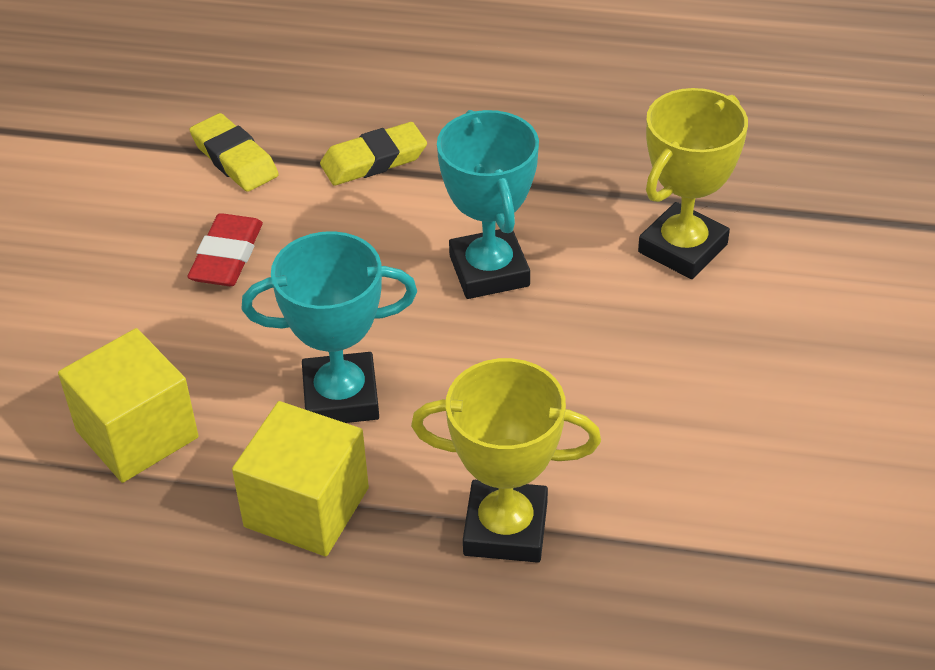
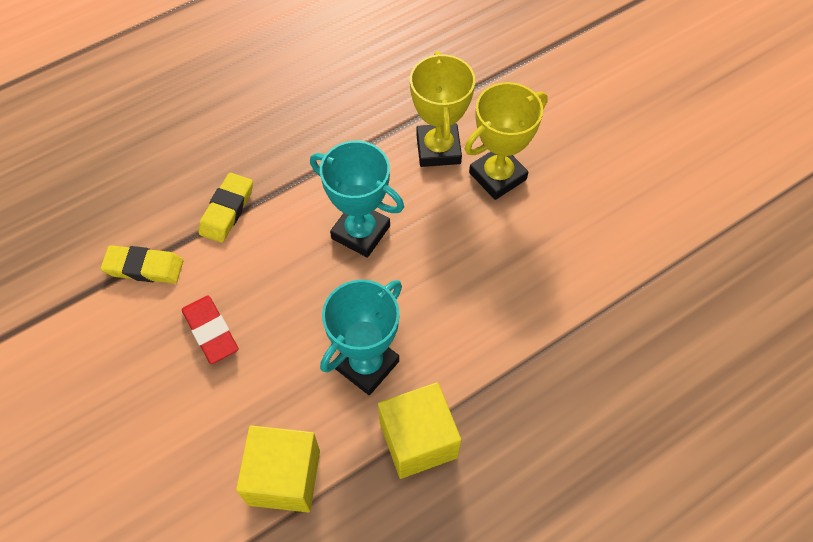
camera: 45 degrees left, 15 degrees up
(505, 528) = (520, 368): yellow trophy -> yellow trophy (497, 176)

